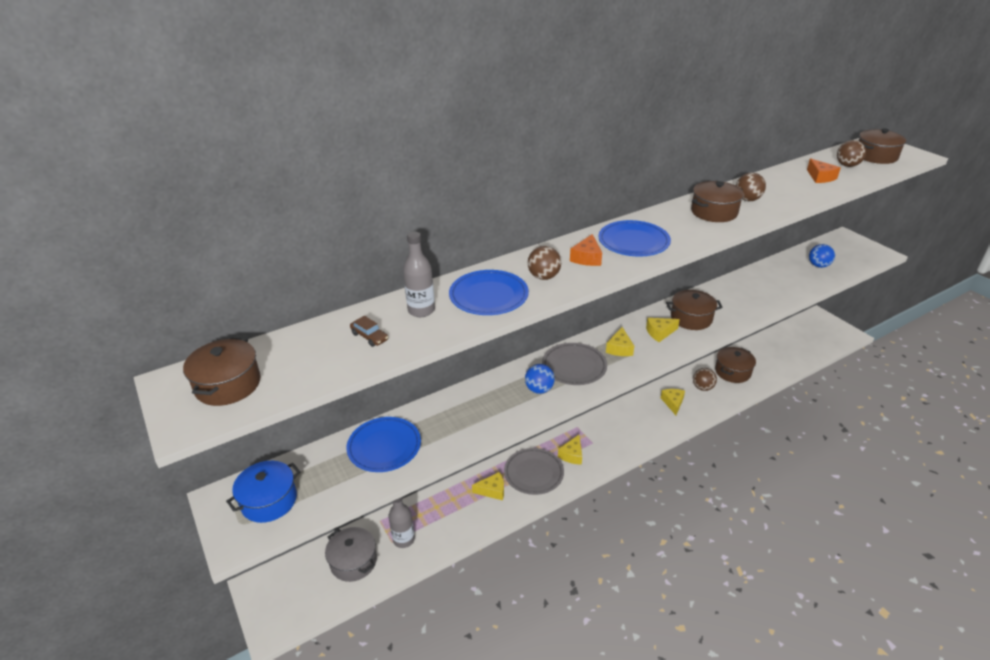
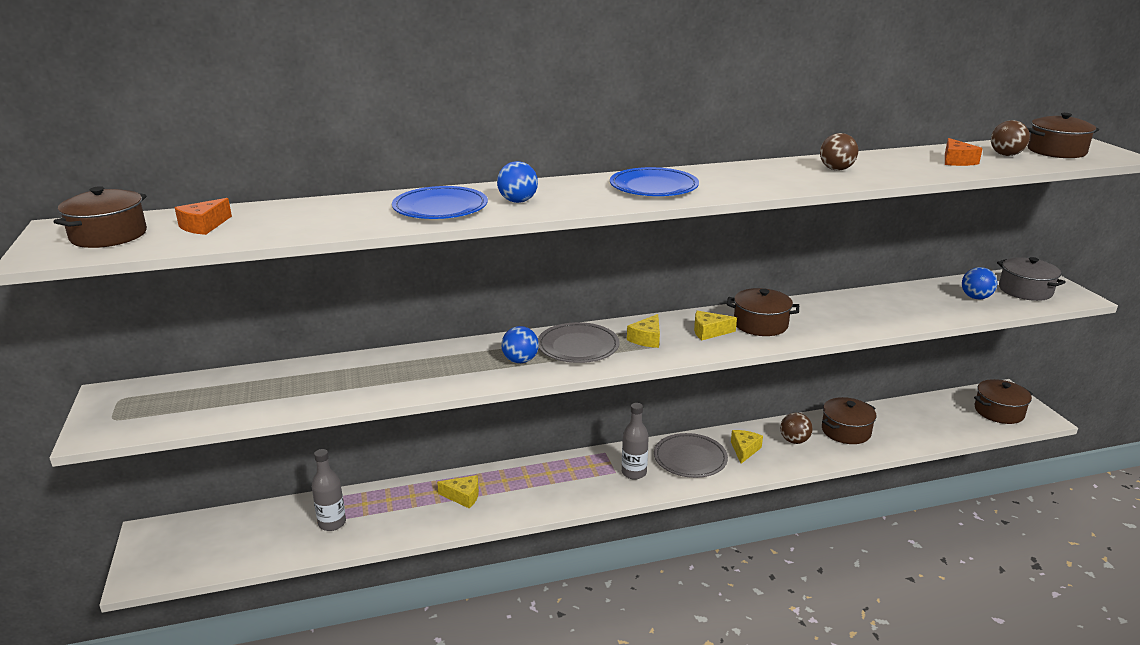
camera: 15 degrees right, 10 degrees down
(269, 501) = (154, 405): blue pot -> none
(353, 561) = (264, 532): grey pot -> grey pot (1025, 290)
(369, 337) = (282, 221): brown car -> none
(384, 447) = (308, 381): blue plate -> none
(421, 310) = (356, 210): grey bottle -> grey bottle (634, 473)
(533, 473) = (523, 489): grey plate -> grey plate (690, 458)
(544, 277) = (518, 201): brown ball -> blue ball
(572, 455) = (581, 479): yellow cheese -> none
(587, 258) = (584, 193): orange cheese -> orange cheese (204, 226)
(714, 212) = (781, 175): brown pot -> brown pot (999, 411)

